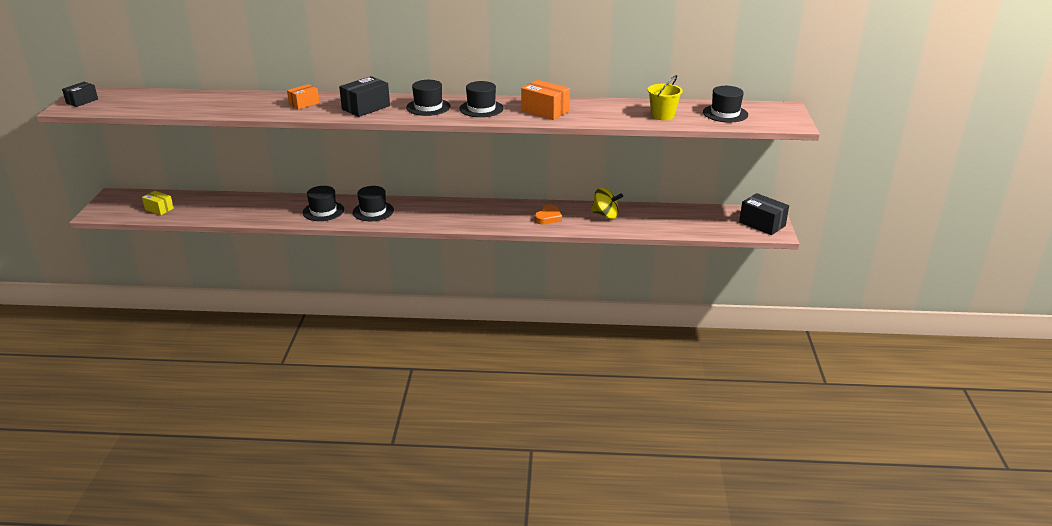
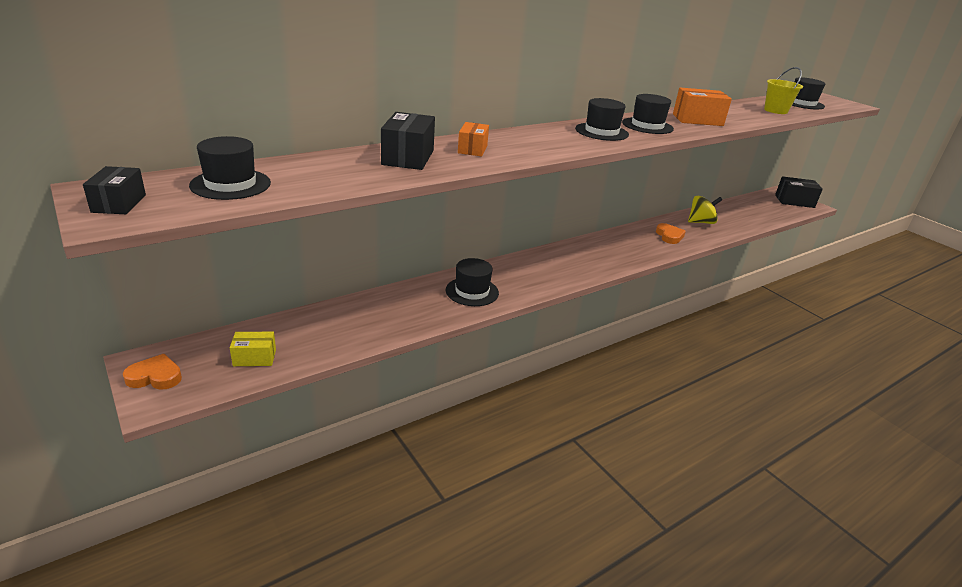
camera: 40 degrees left, 0 degrees up
(109, 203) = (155, 377): none -> orange heart
(366, 107) = (547, 142): black box -> black box (408, 157)
(373, 211) = (521, 275): black hat -> black hat (230, 184)

